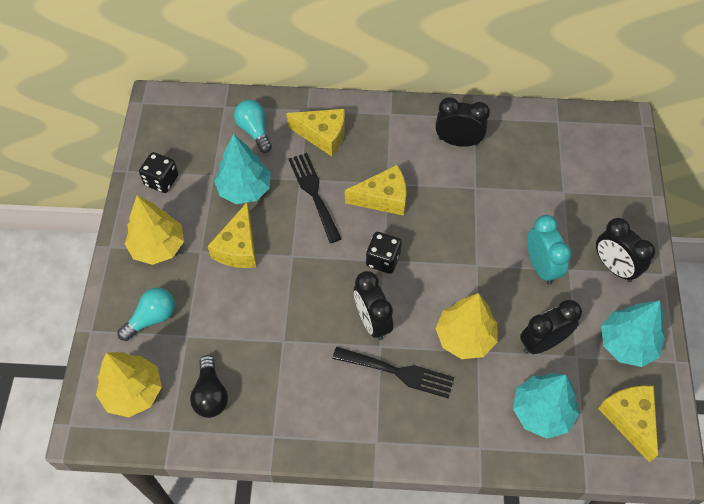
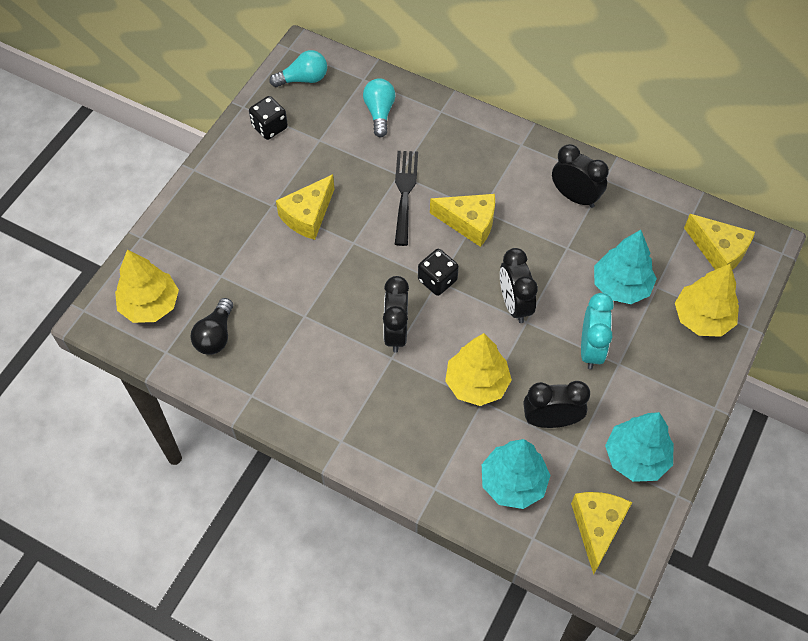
camera: 25 degrees right, 0 degrees up
(152, 318) = (198, 248): turquoise light bulb -> turquoise light bulb (303, 79)
(158, 247) = (236, 186): yellow tree -> yellow tree (702, 318)
(244, 189) = (341, 164): turquoise tree -> turquoise tree (621, 286)
(323, 135) = (443, 141): yellow cheese -> yellow cheese (719, 251)
(398, 372) = (395, 388): black fork -> none
(614, 267) = (666, 380): black clock -> black clock (514, 304)

